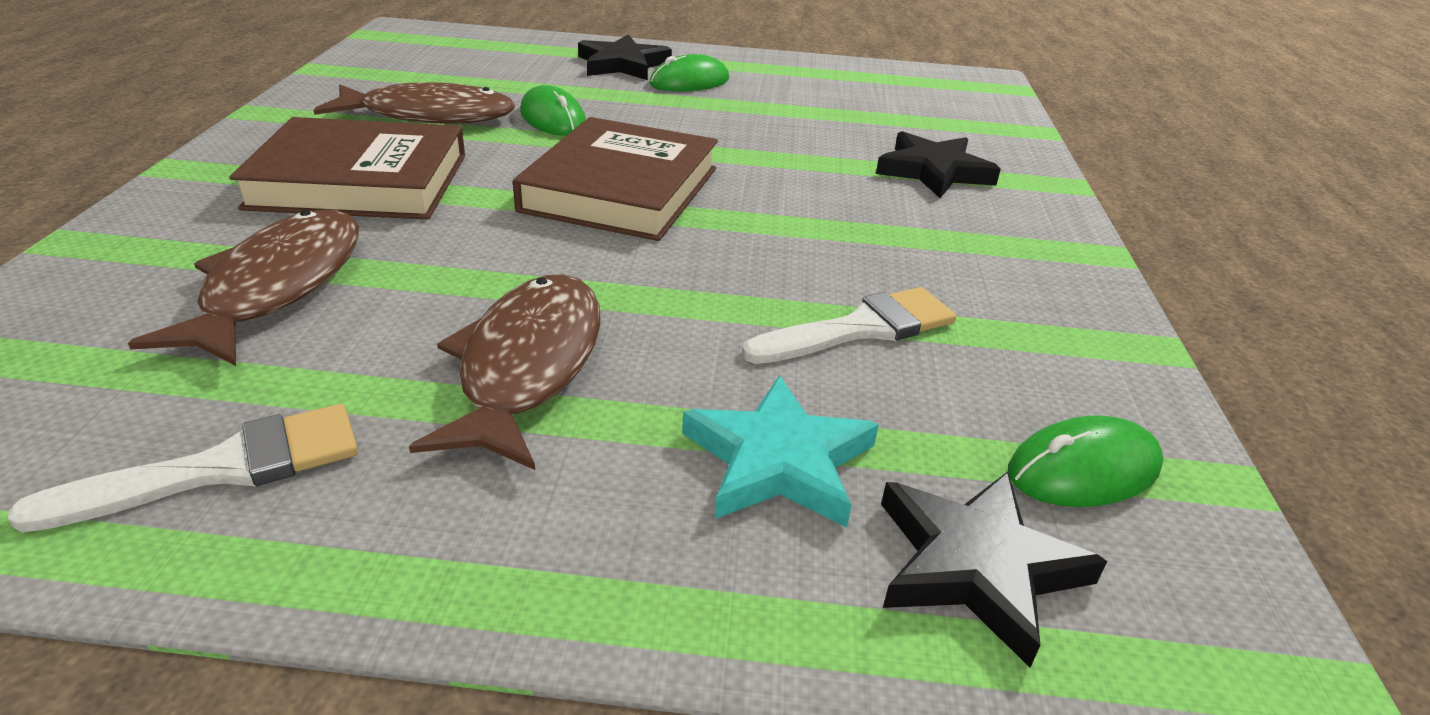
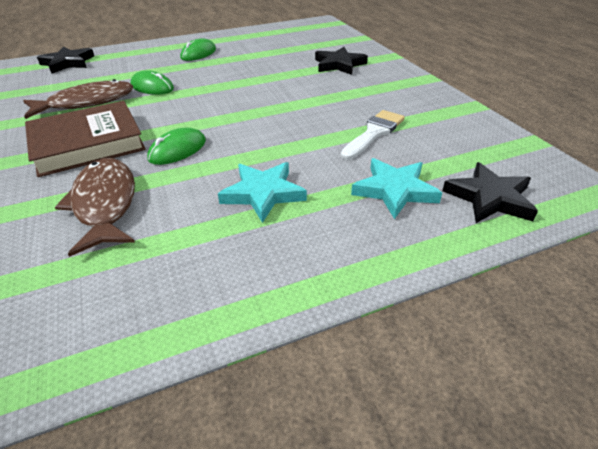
camera: 25 degrees left, 5 degrees up
(223, 468) = (177, 286): white brush -> none
(527, 366) = (263, 194): brown fish -> turquoise star
(621, 189) = (220, 109): brown book -> none
(623, 64) = (158, 53): black star -> black star (68, 63)
(1083, 469) = (490, 154): green mouse -> green mouse (177, 150)

